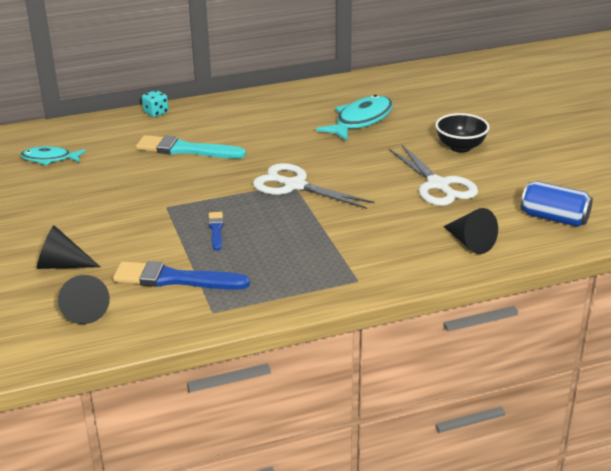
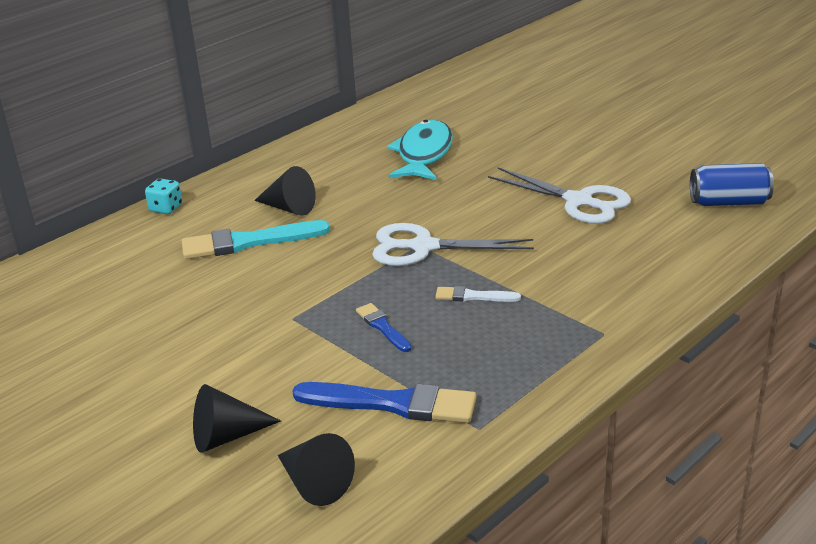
camera: 25 degrees left, 0 degrees up
(50, 159) = (76, 304): turquoise fish -> none
(175, 279) = (392, 404): blue brush -> blue brush turned 150 degrees counterclockwise
(294, 228) = (473, 296): none -> white brush
(460, 147) = (559, 154): black bowl -> none
(470, 243) = (675, 253): black cone -> black cone (289, 208)

